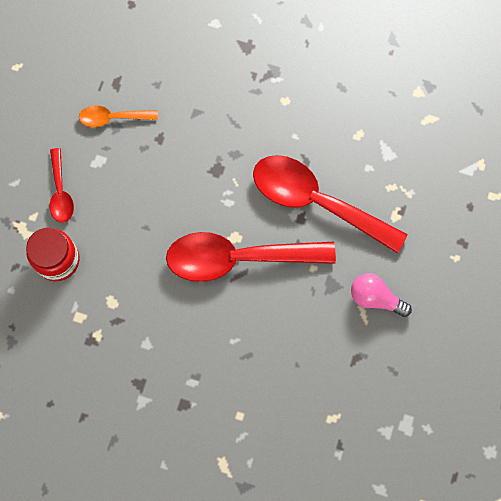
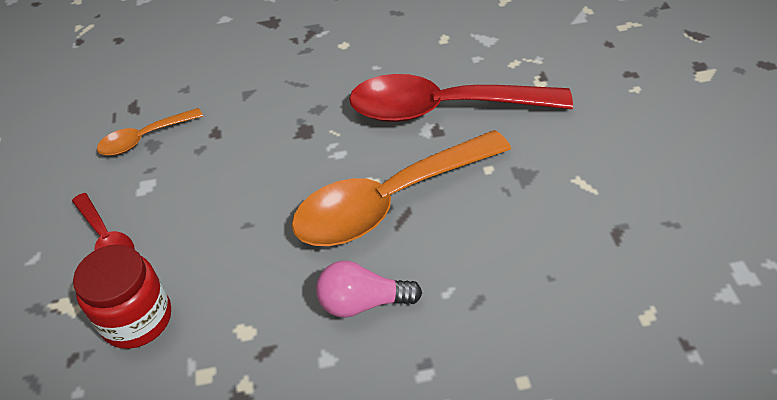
camera: 25 degrees left, 25 degrees down
(237, 258) = (389, 201): red spoon -> orange spoon
(375, 298) = (584, 163): pink light bulb -> pink light bulb (362, 302)

